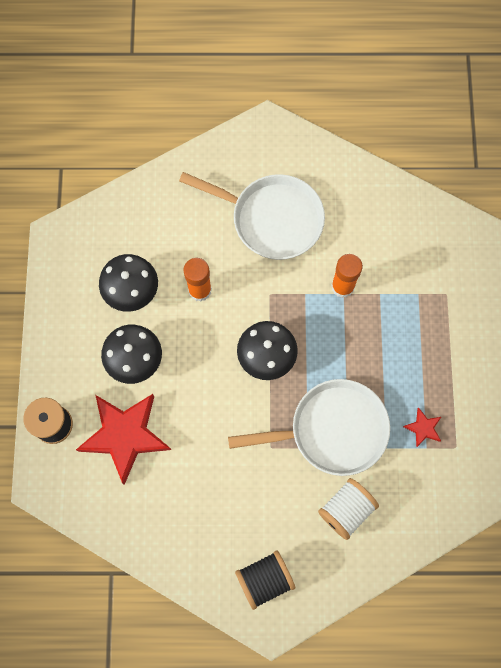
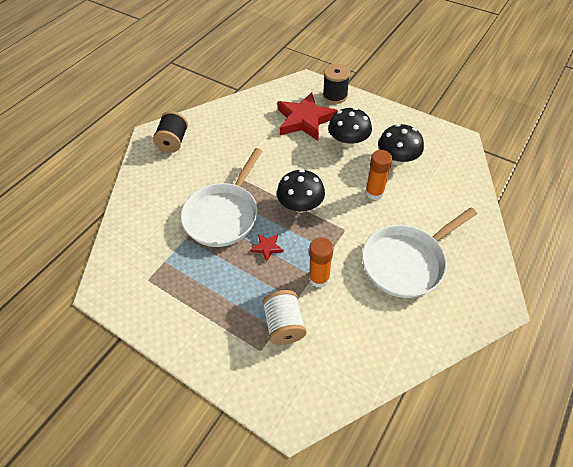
camera: 125 degrees right, 20 degrees down
(346, 510) = (171, 196): white spool -> white spool (284, 324)
(423, 428) = (178, 267): red star -> red star (267, 247)

